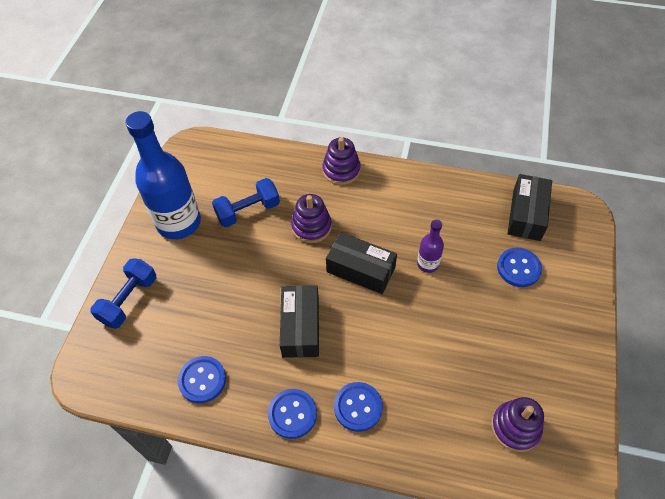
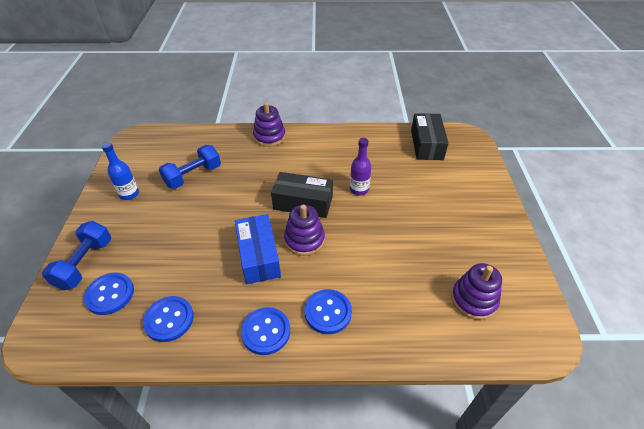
camera: 15 degrees left, 10 degrees down
(179, 222) = (129, 194): blue bottle -> blue bottle, size x0.47
(300, 327) = (258, 256): black box -> blue box
(311, 226) = (252, 179): purple stacking toy -> purple stacking toy (304, 240)
(518, 268) = (433, 181): blue button -> blue button (110, 294)

